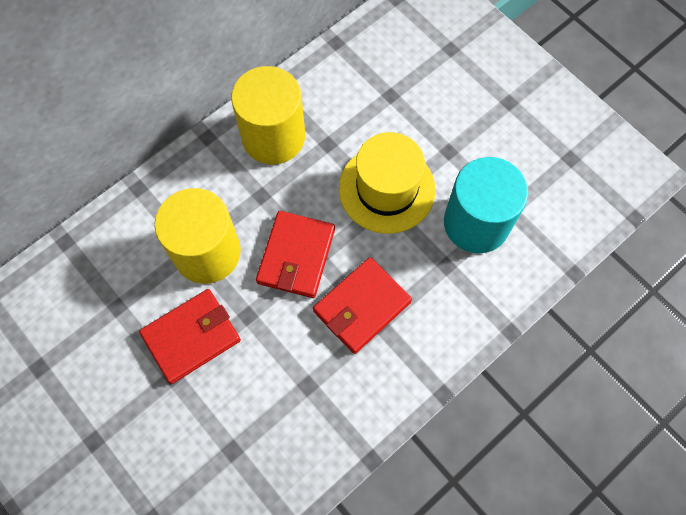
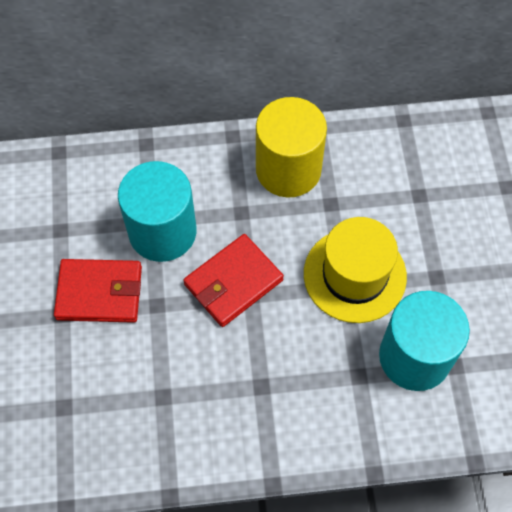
camera: 35 degrees right, 5 degrees down
(207, 252) = (162, 231): yellow cylinder -> turquoise cylinder
(362, 306) = (257, 362): red wallet -> none

